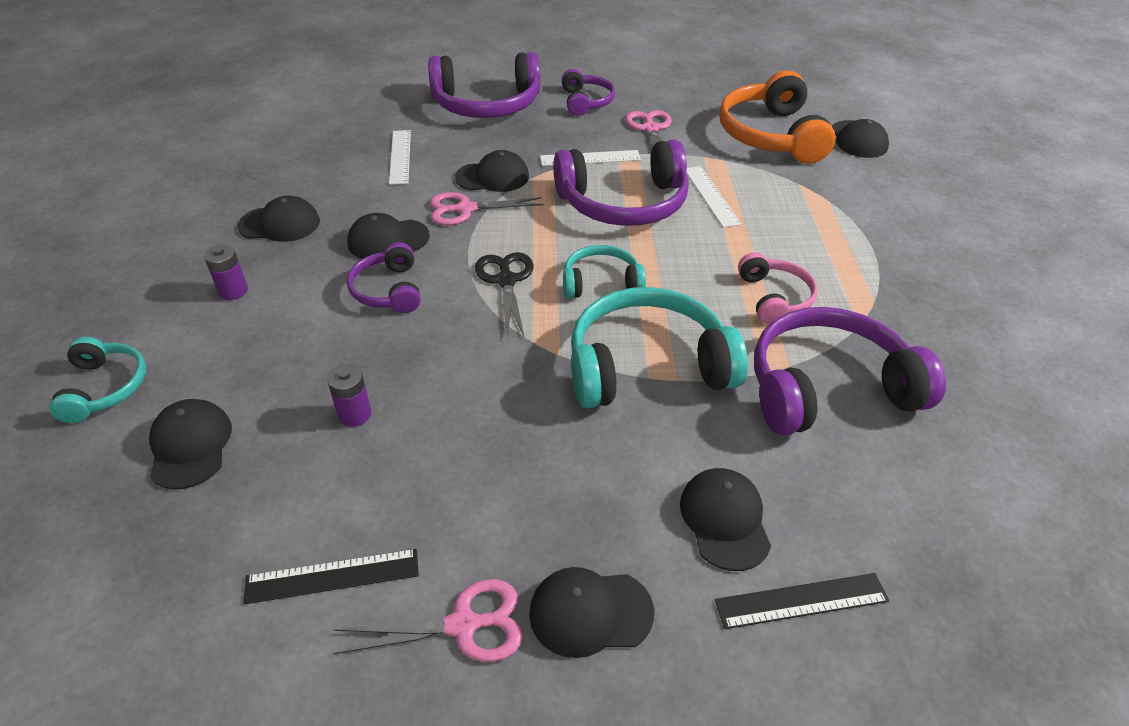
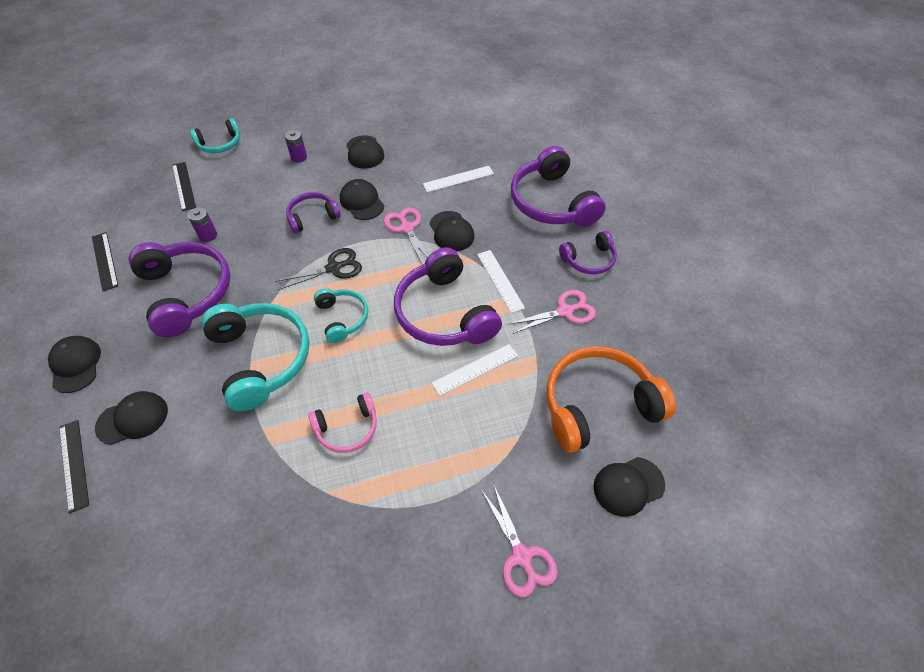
camera: 75 degrees right, 10 degrees up
(190, 446) = (183, 186): black cap -> black ruler
(463, 625) = (73, 316): pink scissors -> pink scissors (521, 556)
(827, 388) = (250, 471): purple headphones -> purple headphones (186, 293)

